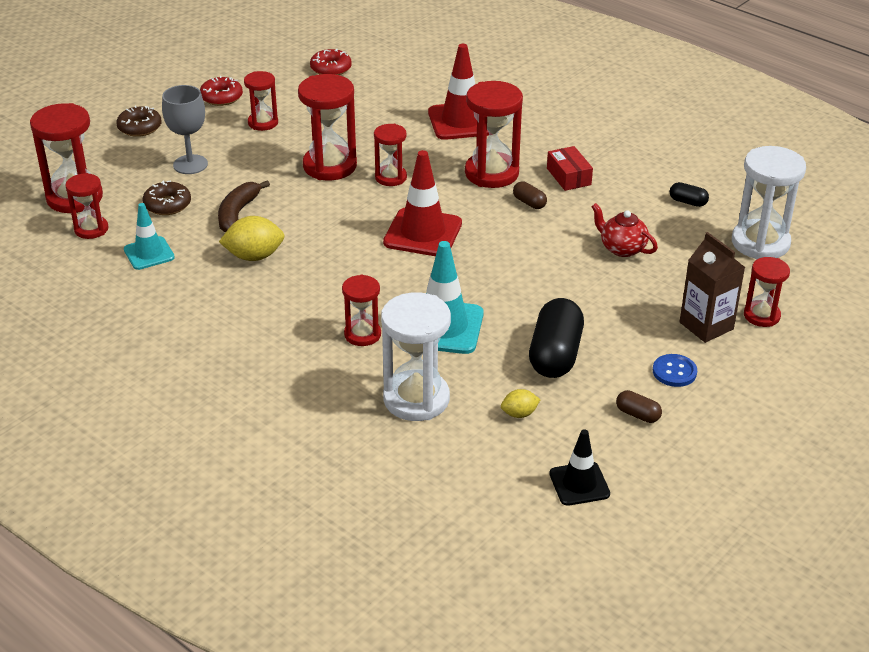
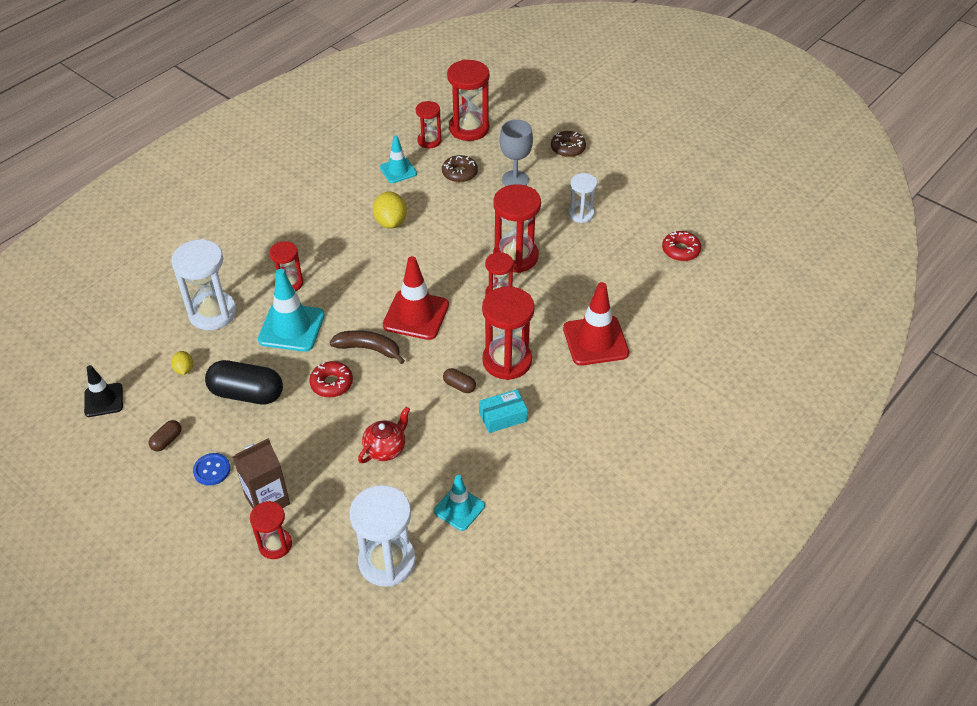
camera: 90 degrees right, 10 degrees up
(221, 97) = (620, 187): red donut -> red donut (331, 383)
(237, 214) = (447, 210): brown banana -> brown banana (369, 349)
(263, 123) = (581, 214): red hourglass -> white hourglass
(529, 203) = (459, 386): brown capsule -> brown capsule turned 75 degrees clockwise
(568, 176) = (503, 417): red box -> turquoise box
(688, 202) = (459, 508): black capsule -> turquoise traffic cone

